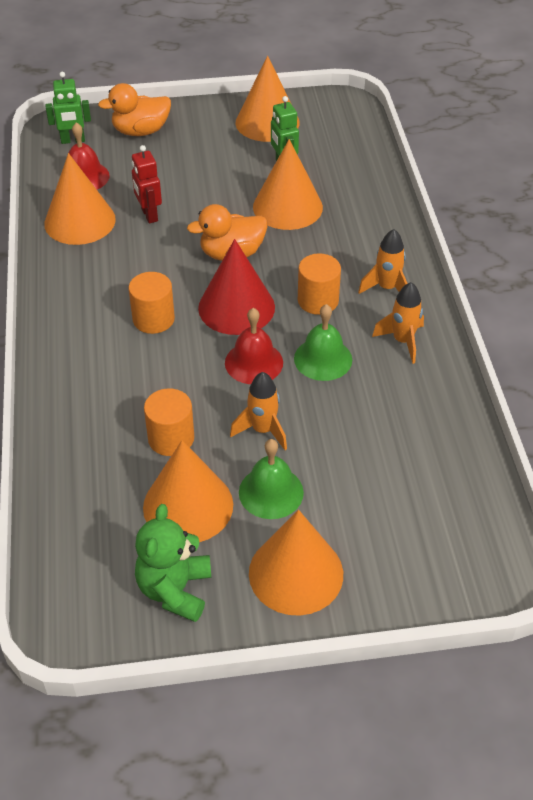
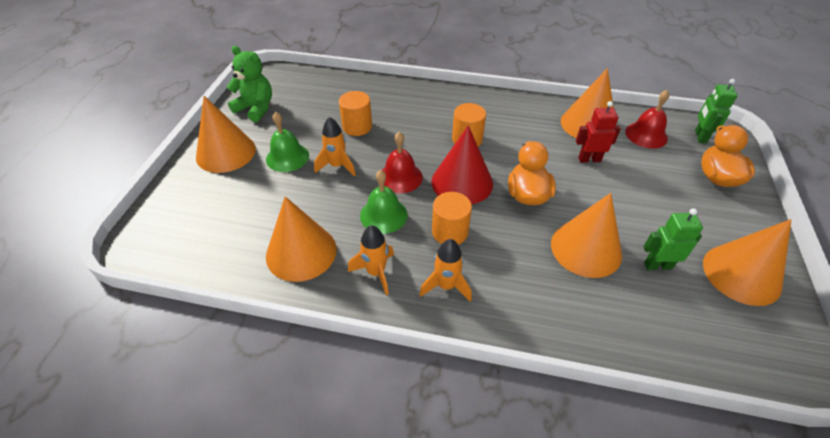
camera: 110 degrees right, 0 degrees up
(188, 505) = (304, 123): orange cone -> orange cone (301, 252)

